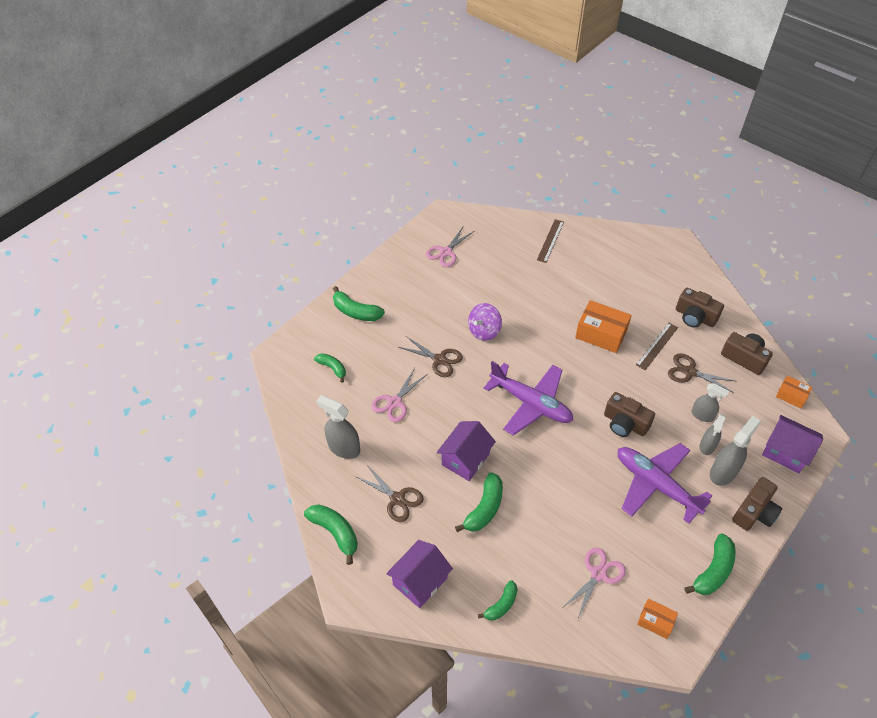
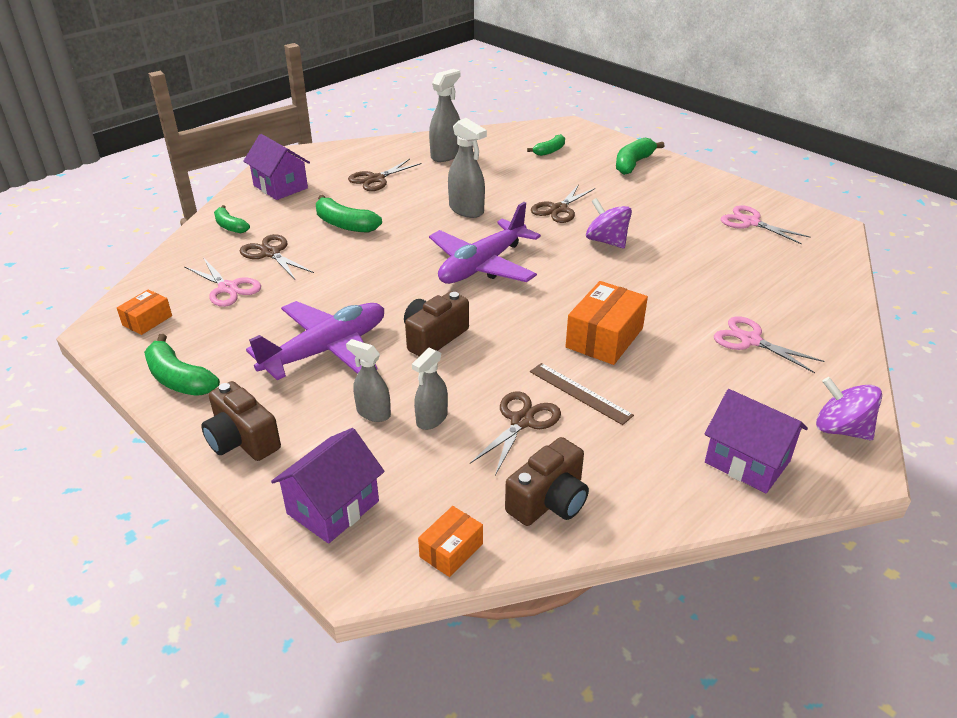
camera: 95 degrees right, 15 degrees down
(335, 532) = (352, 150): green banana -> none
(394, 402) = (498, 181): pink scissors -> pink scissors (750, 340)
(465, 459) = (412, 217): purple house -> purple house (747, 461)
(540, 556) = (271, 253): none -> brown scissors
(550, 240) = (806, 311): brown ruler -> none
(652, 243) = (841, 429): none -> purple spinning top
(695, 317) = (650, 452): brown camera -> none
(723, 472) = (322, 421): grey spray bottle -> grey spray bottle (466, 210)

